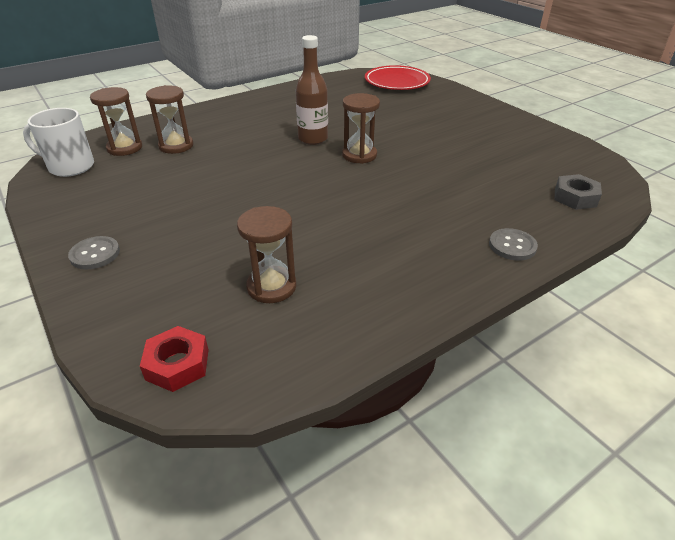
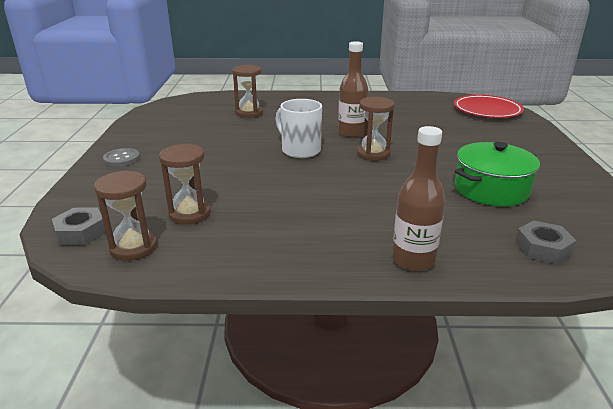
camera: 35 degrees right, 10 degrees down
(70, 167) = (173, 108): white mug -> white mug (300, 150)
(125, 148) = (217, 106): brown hourglass -> brown hourglass (133, 247)
(177, 364) = (81, 232): red nut -> grey nut
(487, 159) = (491, 189): none -> green pot
(512, 246) = (413, 260): grey button -> brown bottle

